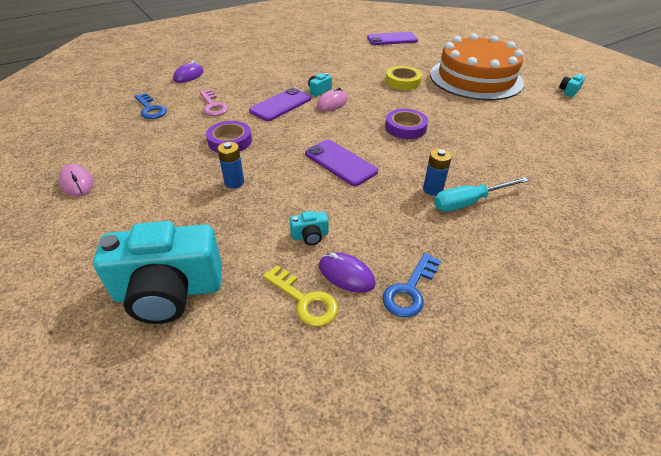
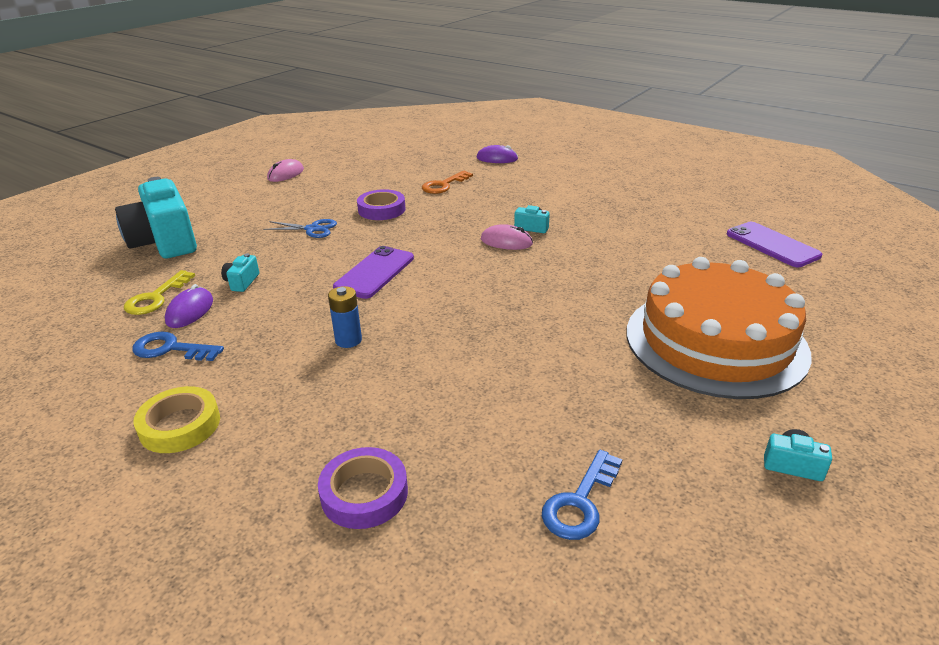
camera: 70 degrees right, 10 degrees down
(150, 109) = (415, 163): blue key -> blue key (580, 502)
(213, 106) = (444, 185): pink key -> orange key
(234, 182) = (312, 229): blue battery -> blue scissors
(280, 105) = (476, 215): purple phone -> none
(310, 236) = (242, 282): turquoise camera -> turquoise camera turned 45 degrees clockwise
(403, 82) = (623, 278): yellow tape -> yellow tape (180, 425)
(405, 128) = (485, 300): purple tape -> purple tape (364, 493)
(469, 202) = (332, 370): turquoise screwdriver -> none

